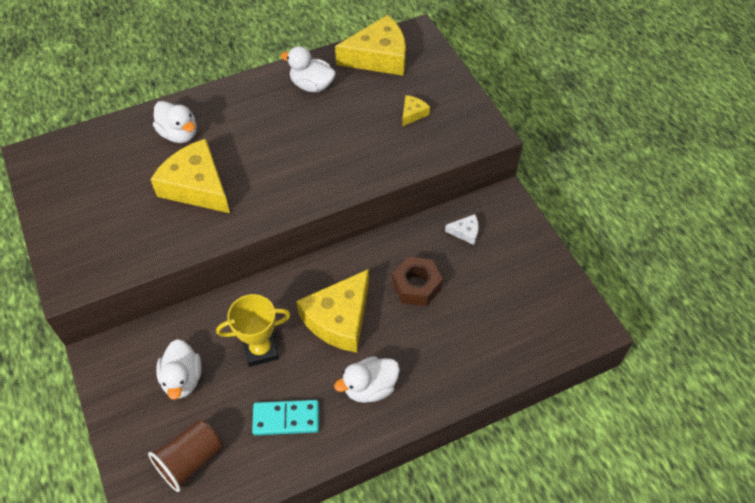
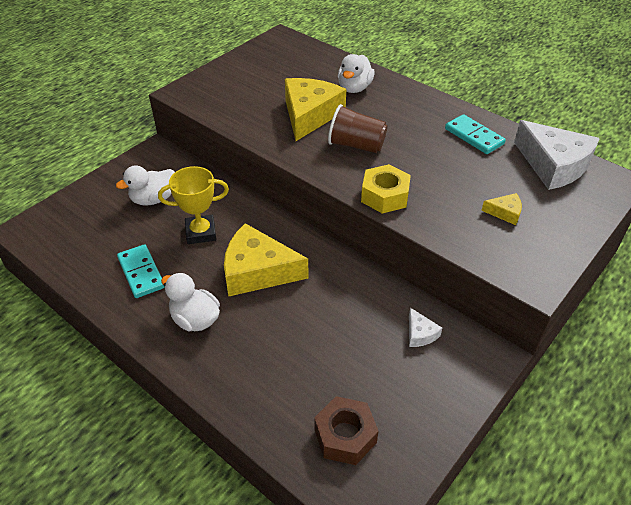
camera: 65 degrees right, 10 degrees down
(191, 460) = (84, 231): brown cup -> brown cup (356, 145)
(261, 350) = (201, 232): yellow trophy -> yellow trophy turned 60 degrees counterclockwise
(312, 85) = (474, 136): white duck -> turquoise domino
(348, 179) = (385, 196): none -> yellow nut
(378, 57) = (553, 165): yellow cheese -> white cheese
(416, 286) = (327, 315): brown nut -> brown nut (345, 436)

